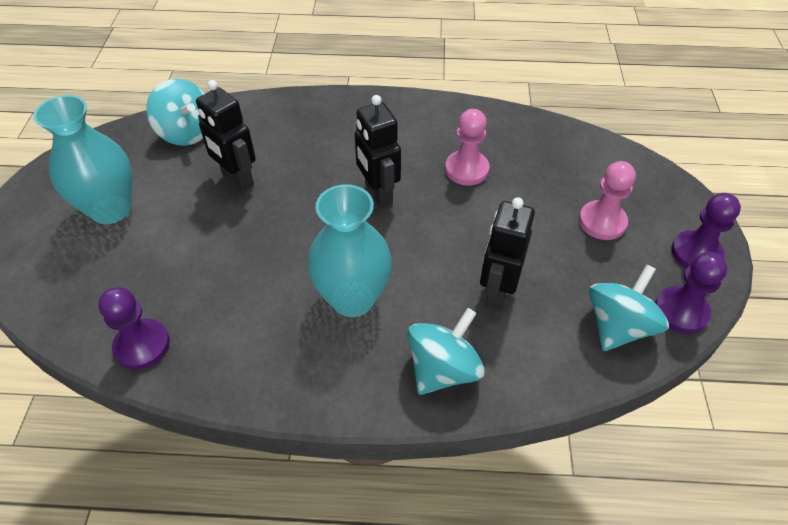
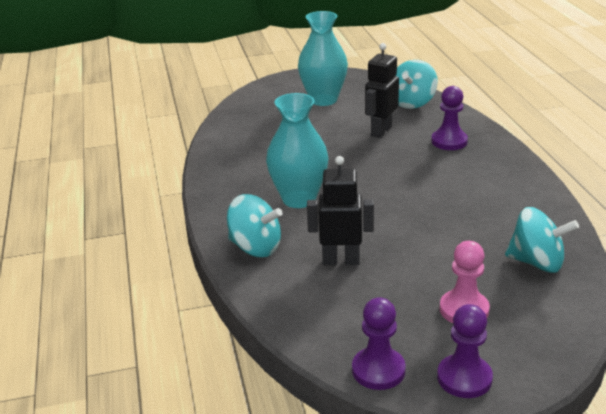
camera: 75 degrees right, 20 degrees down
(142, 345) = (227, 138): purple pawn -> purple pawn (449, 141)
(378, 194) = (409, 188): black robot -> none
(466, 169) = (473, 224): pink pawn -> none
(618, 326) = (339, 331): turquoise spinning top -> turquoise spinning top (537, 262)

